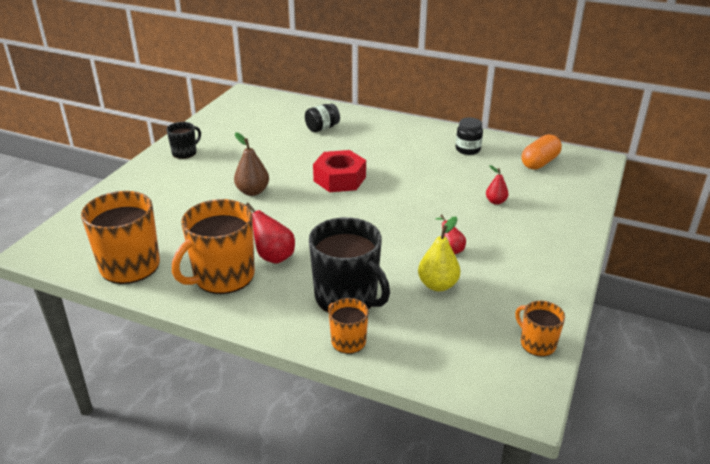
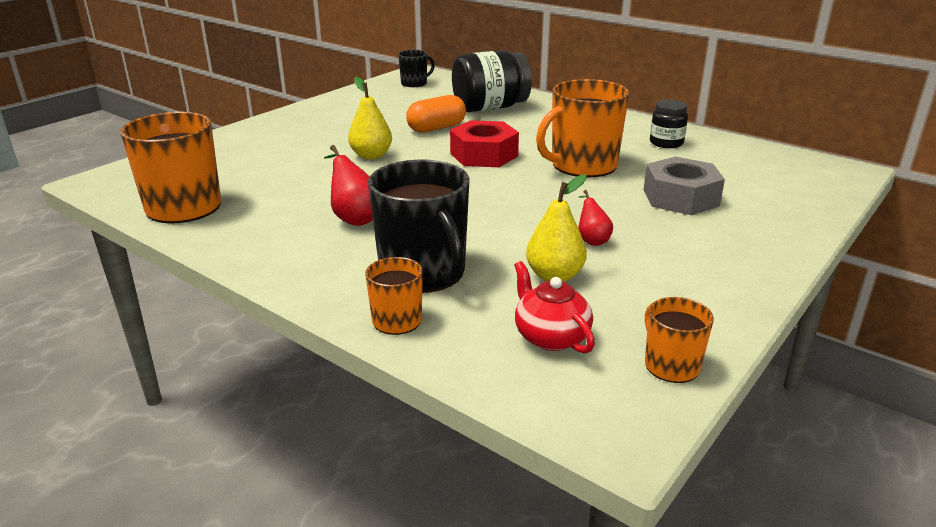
camera: 15 degrees right, 5 degrees down
(185, 153) = (317, 115): black mug -> black mug (414, 83)
(223, 276) = (282, 231): orange mug -> orange mug (582, 165)
(252, 191) = (371, 156): brown pear -> yellow pear
(322, 128) = (490, 108): black jar -> black jar, size x1.85
(455, 335) = (550, 336): none -> red teapot
(495, 201) = (680, 198): red pear -> grey nut
(539, 162) = (761, 165): orange capsule -> orange capsule (436, 128)

